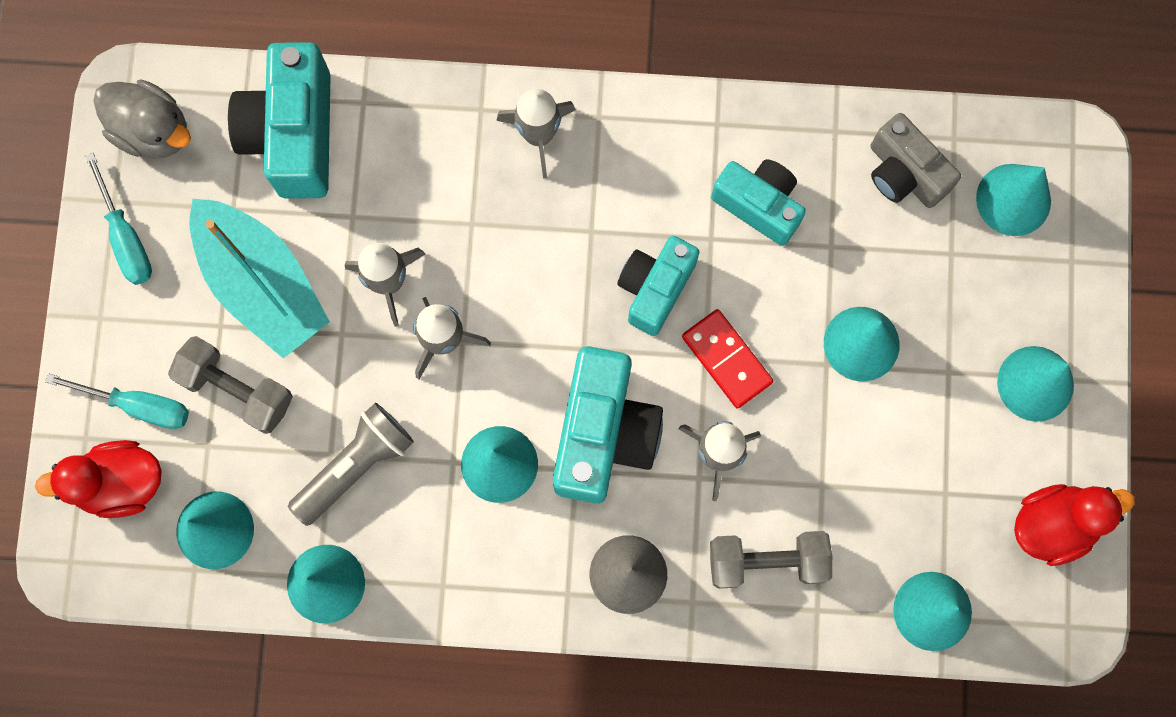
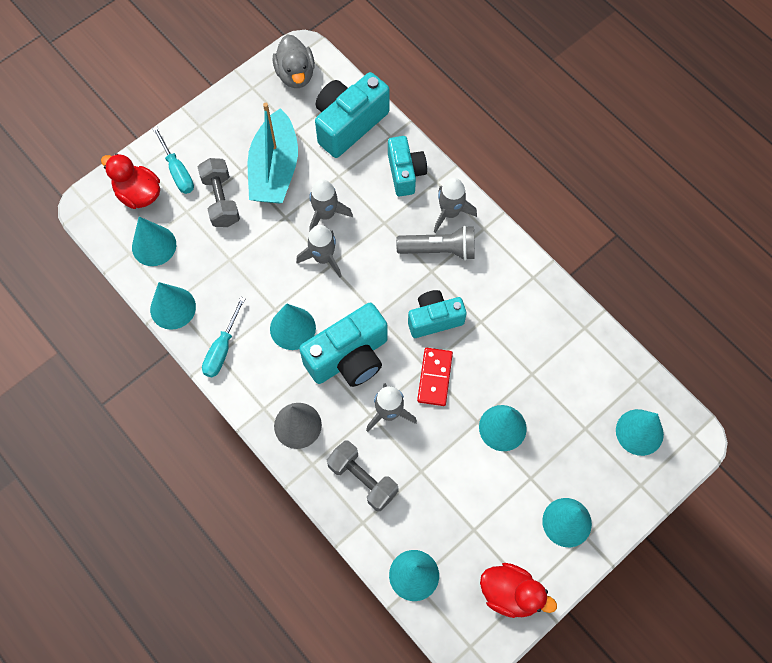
camera: 45 degrees right, 10 degrees down
(126, 237) = (242, 105): turquoise screwdriver -> turquoise screwdriver (222, 349)
(355, 465) = (234, 273): grey flashlight -> grey flashlight (439, 249)
(759, 205) = (517, 327): turquoise camera -> turquoise camera (405, 173)
(904, 173) = (598, 374): grey camera -> none

